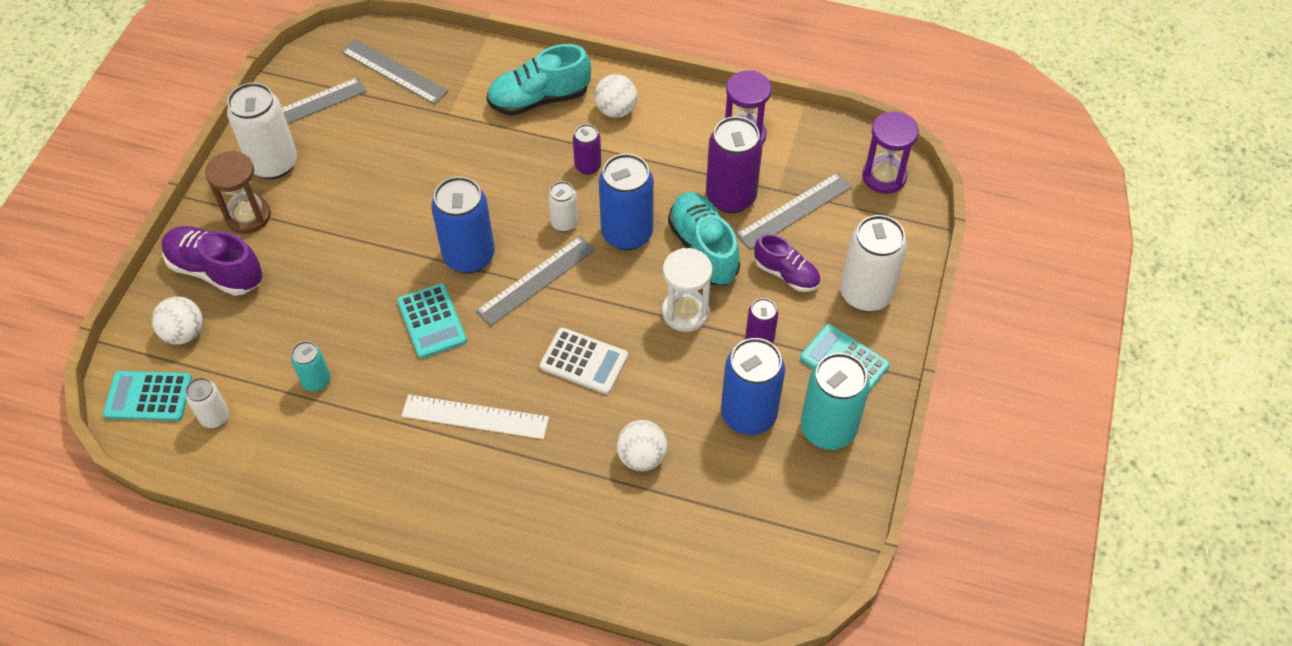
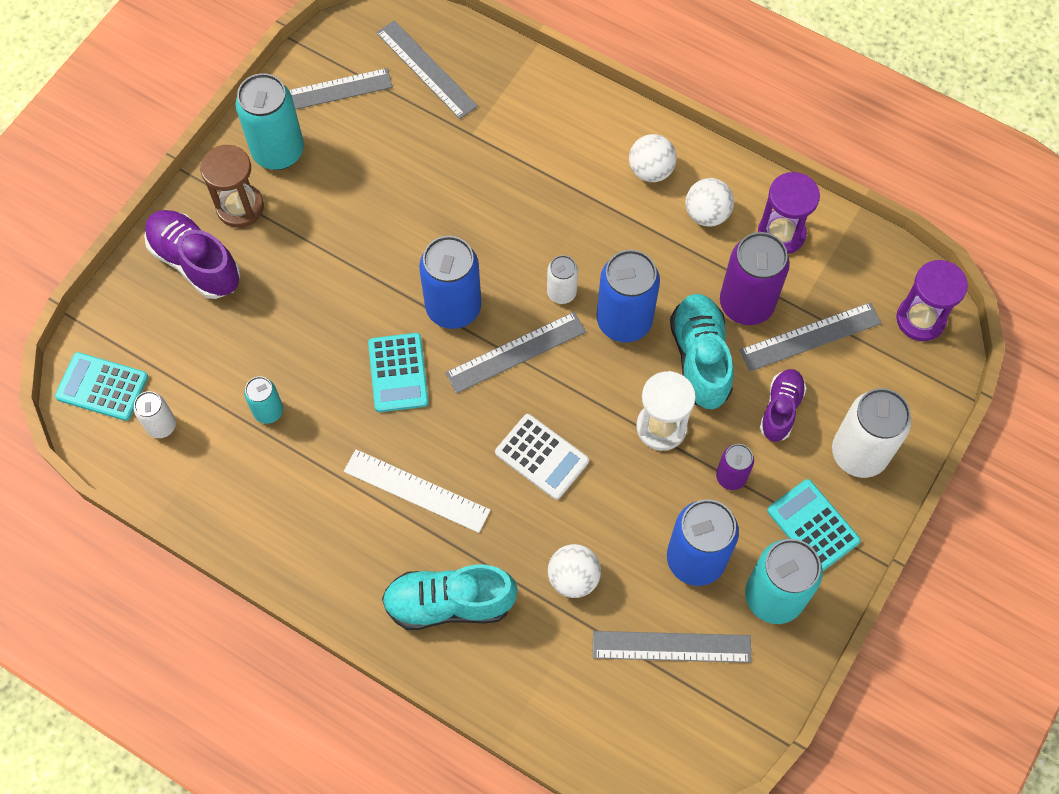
camera: 15 degrees right, 10 degrees up
(184, 333) = (150, 325): white ball -> white ball (706, 214)
(273, 163) = (278, 151): white can -> turquoise can
(539, 99) = (572, 138): turquoise shoe -> turquoise shoe (449, 603)
(588, 166) = (603, 231): purple can -> none
(749, 494) = (671, 647): none -> grey ruler
(786, 274) = (780, 409): purple shoe -> purple shoe turned 120 degrees counterclockwise

